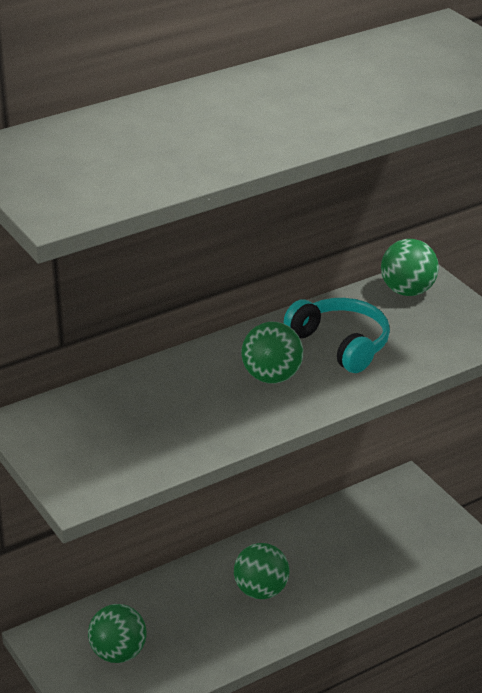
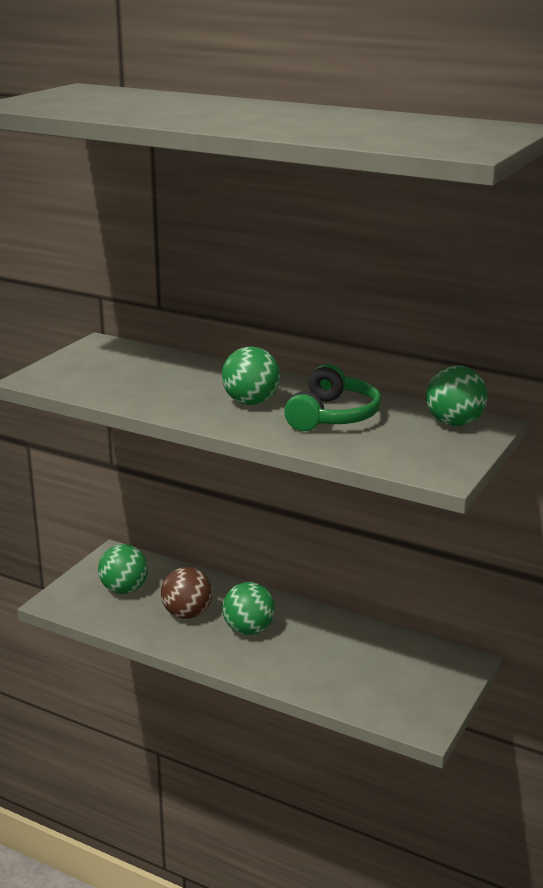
camera: 60 degrees right, 10 degrees down
(201, 623) = (187, 614): none -> brown ball
(341, 344) = (333, 416): turquoise headphones -> green headphones

